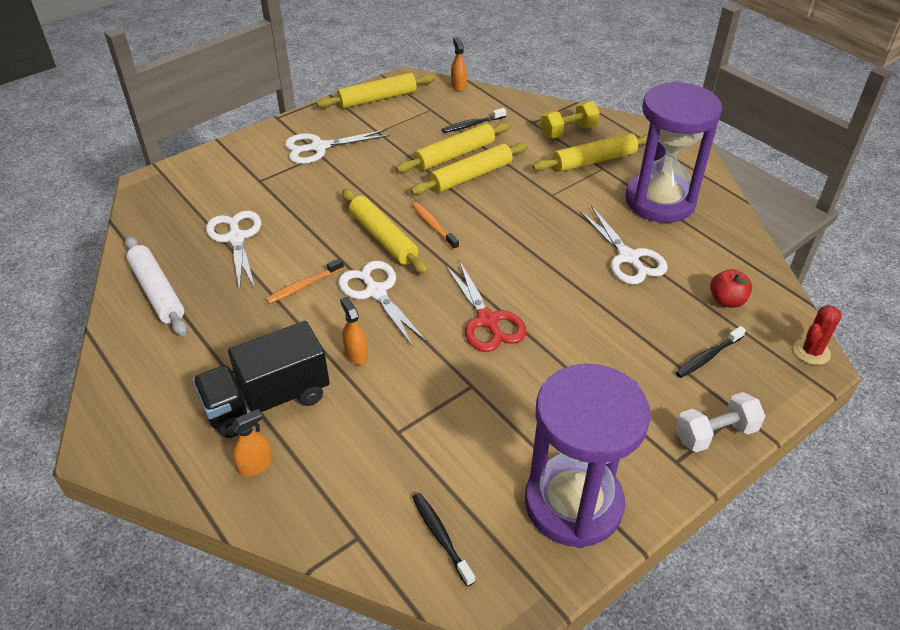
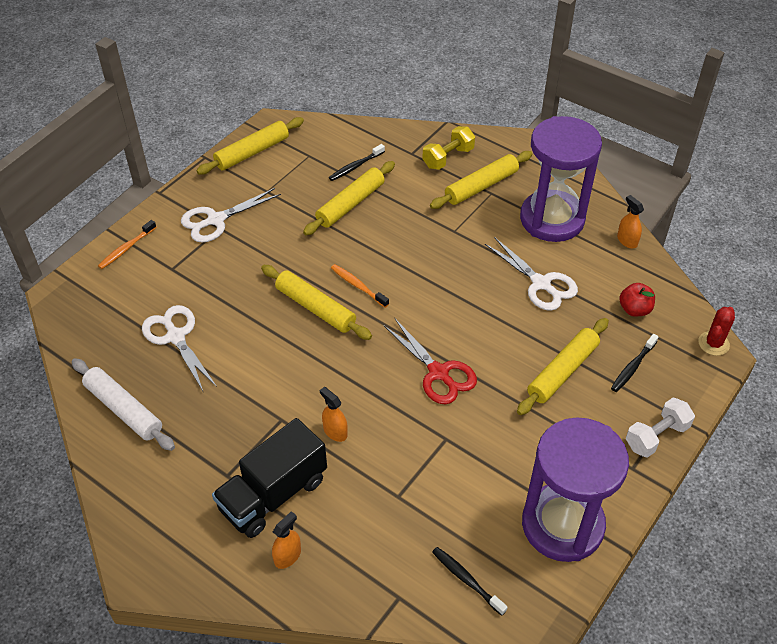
camera: 15 degrees left, 5 degrees up
(304, 286) = (260, 373): orange toothbrush -> orange toothbrush (126, 248)
(376, 292) = (329, 365): white scissors -> none
(458, 86) = (327, 123): orange spray bottle -> orange spray bottle (627, 241)
(471, 176) = (373, 224): yellow rolling pin -> yellow rolling pin (562, 371)

